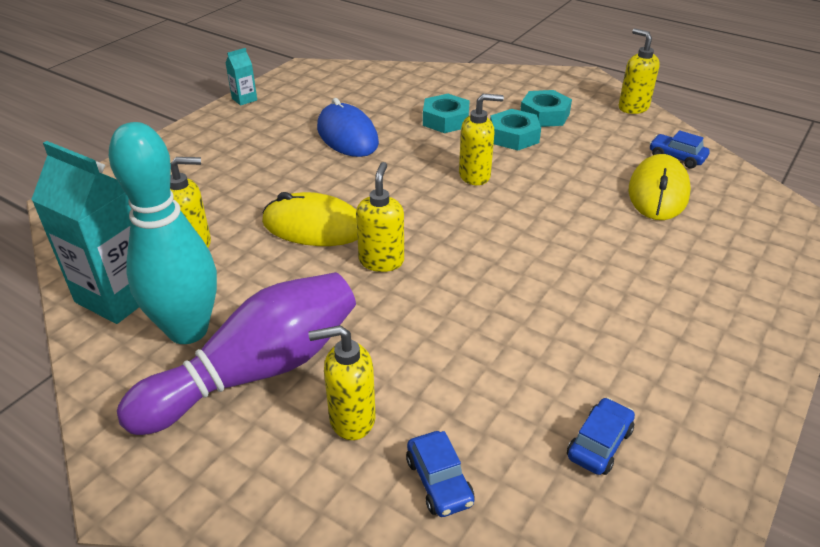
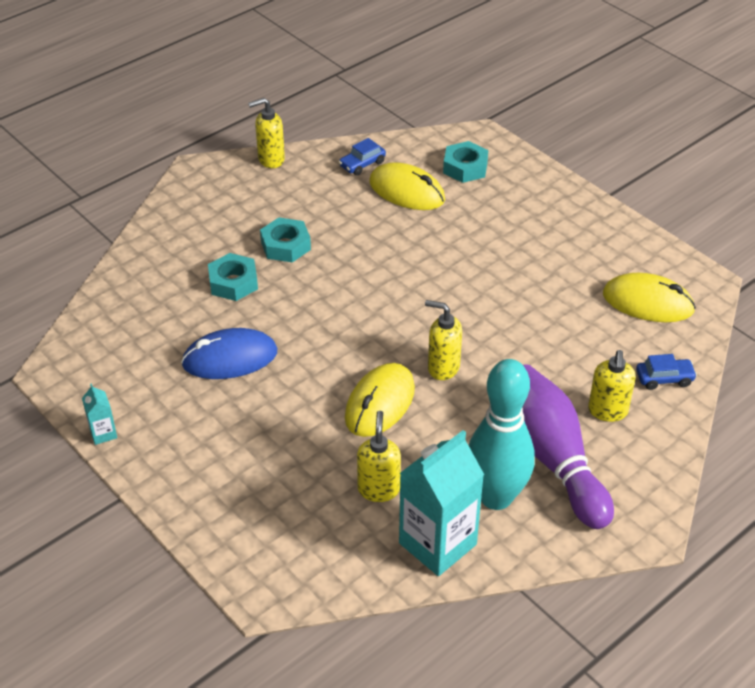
camera: 75 degrees left, 5 degrees up
(475, 176) = (341, 286): yellow soap dispenser -> none
(544, 115) = (257, 216): turquoise nut -> turquoise nut (465, 167)
(599, 443) = (648, 302): blue car -> yellow mouse

